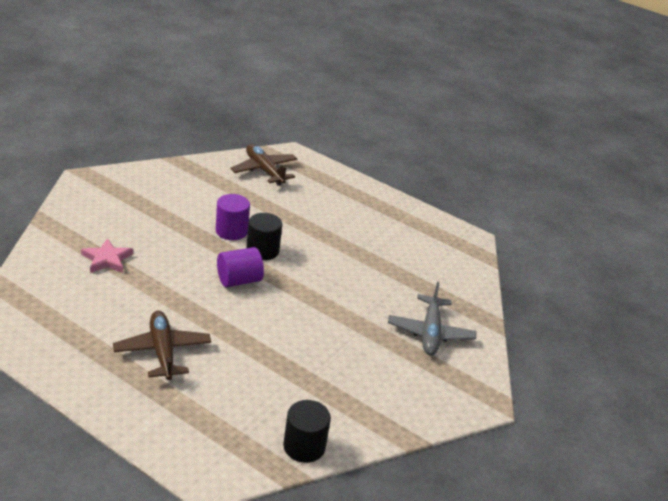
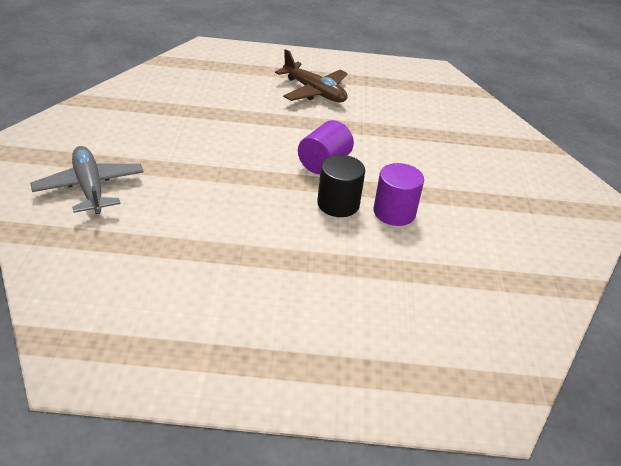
camera: 150 degrees right, 5 degrees up
(107, 259) = (448, 136): pink star -> none
(264, 170) = (479, 335): brown plane -> none
(304, 446) = (158, 74): black cylinder -> none

